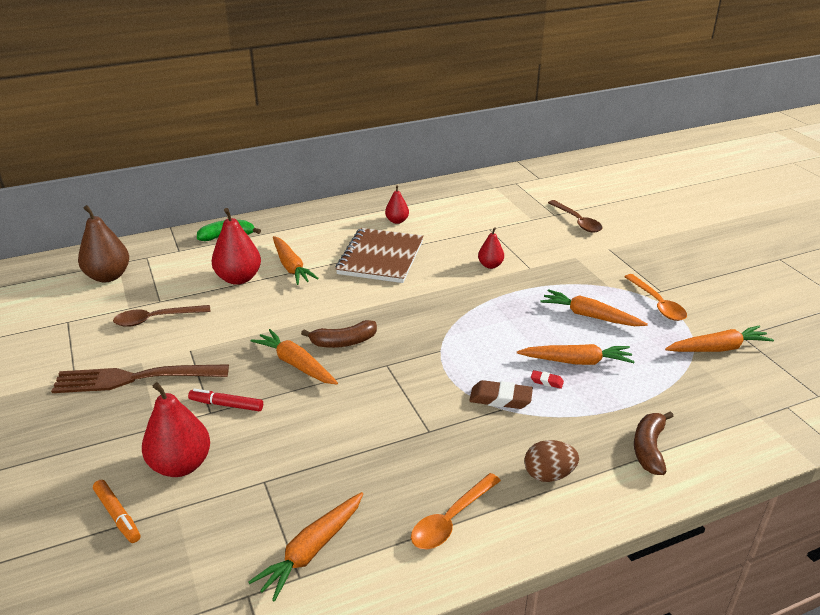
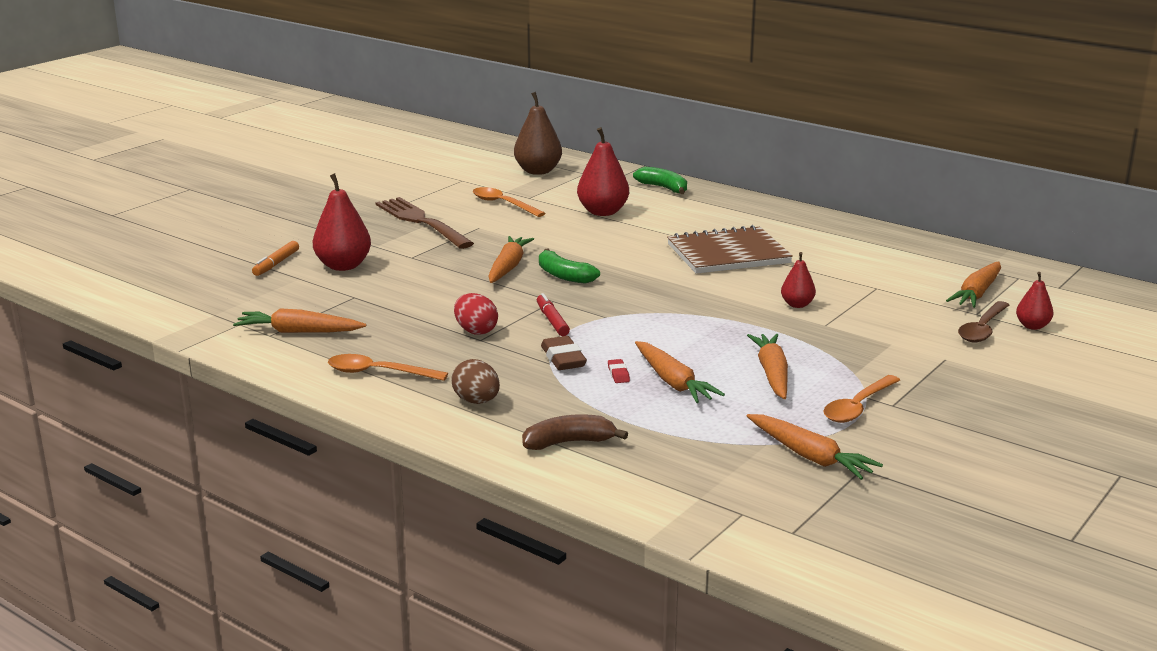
camera: 60 degrees right, 10 degrees down
(155, 319) = (503, 204): brown spoon -> orange spoon
(226, 405) = (426, 259): red marker -> red marker (552, 321)
(291, 267) = (652, 224): orange carrot -> orange carrot (977, 293)
(343, 342) = (564, 276): brown banana -> green banana
(397, 221) = (813, 243): red pear -> red pear (1032, 326)
(410, 428) = (476, 331): none -> red egg

